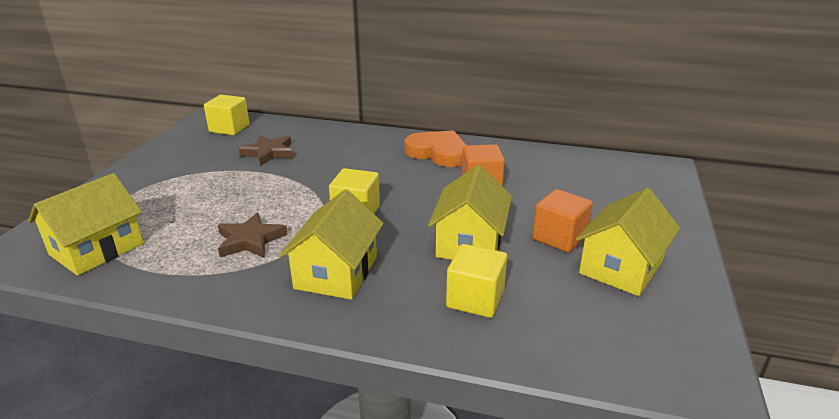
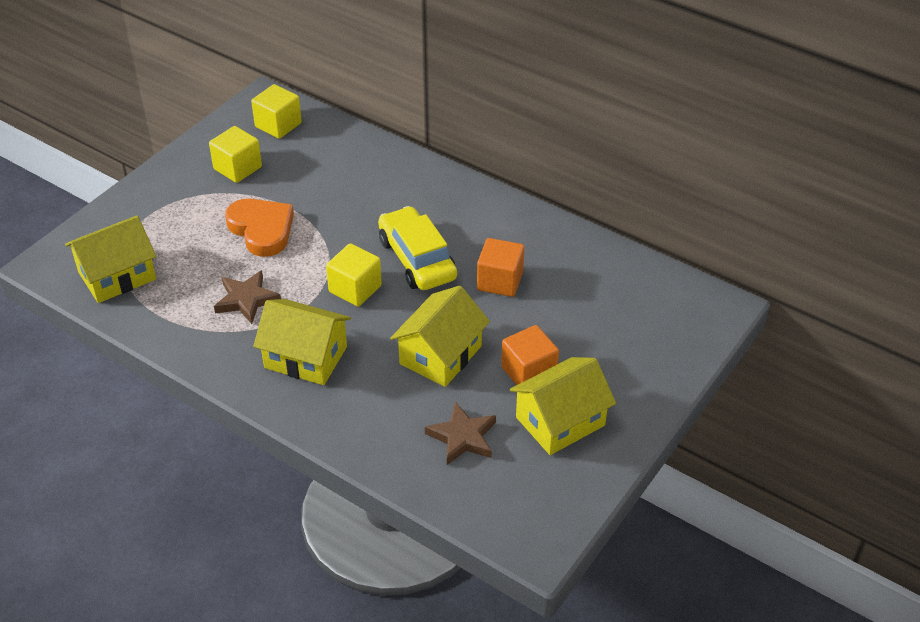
camera: 20 degrees right, 15 degrees up
(269, 153) = (305, 178): brown star -> brown star (462, 437)
(336, 272) = (305, 357): yellow house -> yellow house turned 75 degrees clockwise
(400, 183) = (417, 259): none -> yellow car
(438, 153) = (483, 221): orange heart -> orange heart (262, 229)
(475, 299) = (407, 418): yellow cube -> yellow cube (237, 168)

